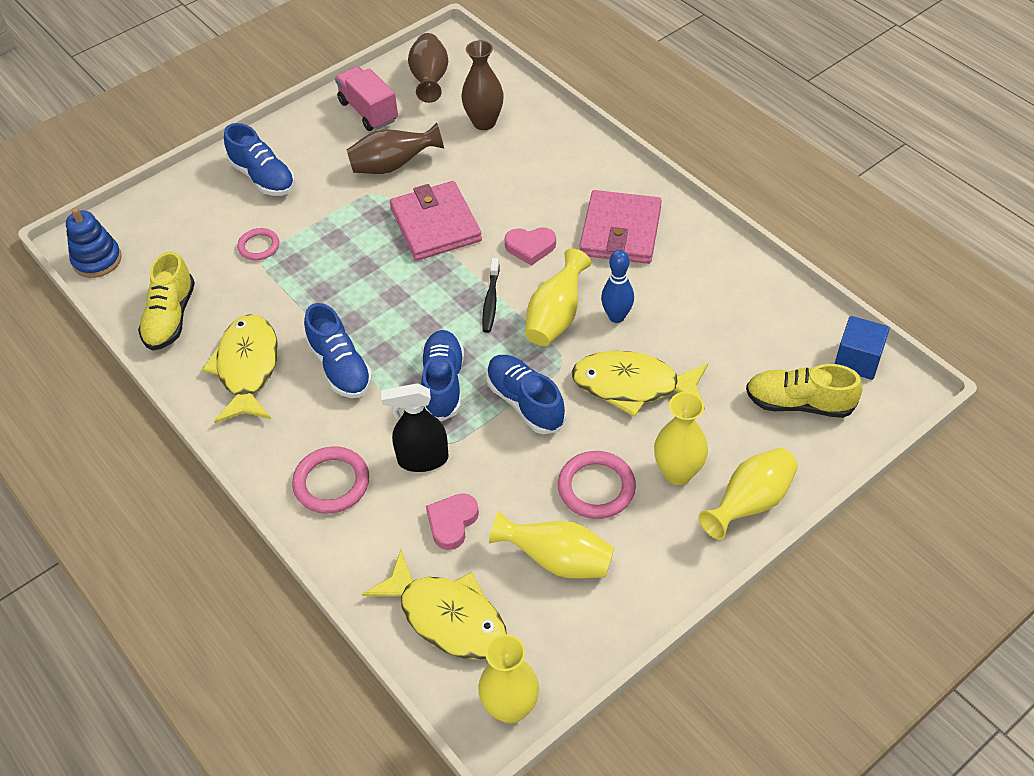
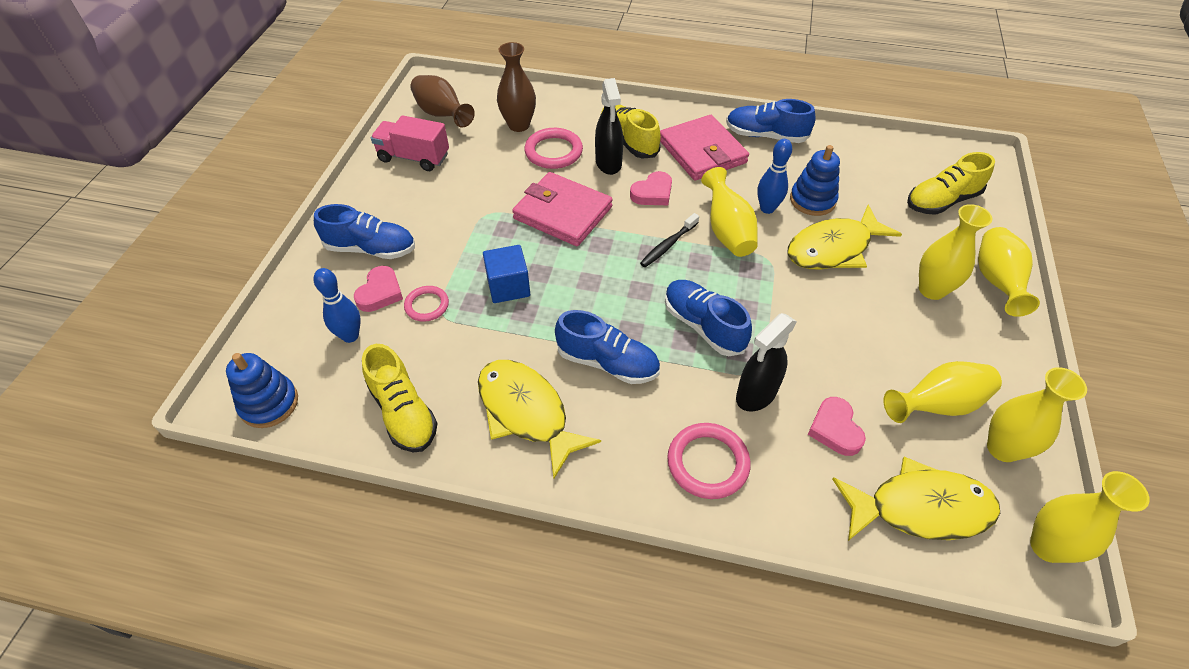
camera: 40 degrees left, 0 degrees up
(188, 240) = (350, 336): none -> blue bowling pin
(237, 217) = (380, 292): none -> pink heart
(393, 166) = (479, 187): brown vase -> none
(491, 301) = (668, 245): black toothbrush -> black toothbrush turned 75 degrees clockwise
(522, 199) = (608, 163): none -> black spray bottle
(525, 402) = (778, 304): blue shoe -> blue shoe (765, 136)
(563, 186) = (628, 141): none -> yellow shoe
(568, 625) = (1002, 448): none -> yellow vase
(596, 488) = (897, 334): pink ring -> pink ring (553, 152)
(669, 332) = (812, 200): none -> blue stacking toy
(857, 360) = (938, 156): blue cube -> blue cube (508, 286)

